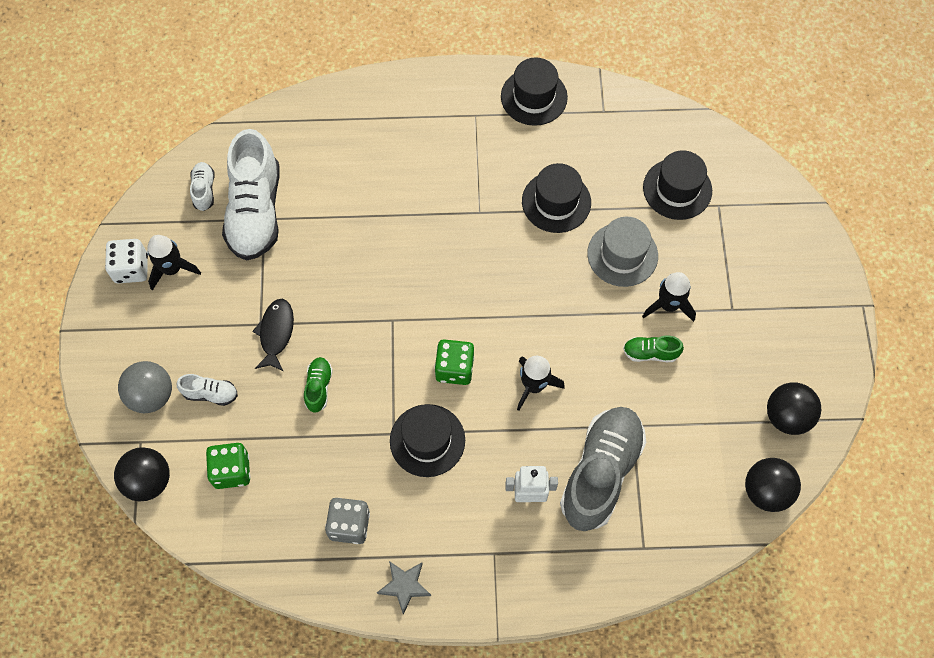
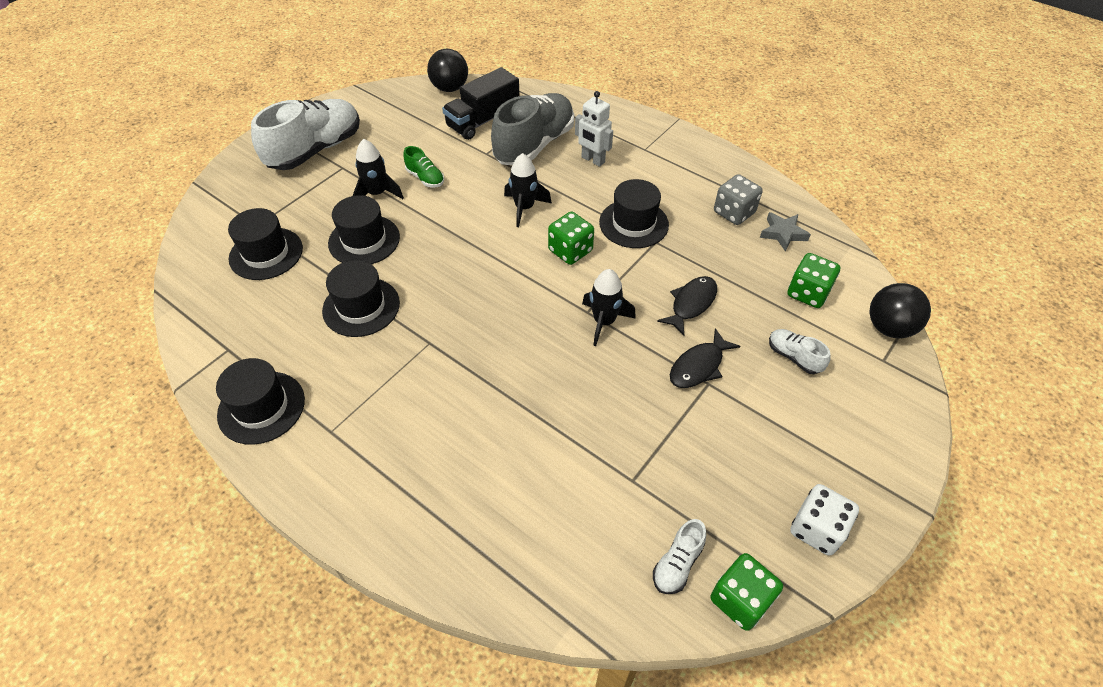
camera: 140 degrees left, 15 degrees down
(151, 395) = (854, 390): grey ball -> none
(156, 196) = (740, 599): none -> green dice
(172, 269) = (768, 496): black rocket -> black rocket (604, 322)
(255, 211) = (635, 495): white shoe -> white shoe (315, 150)
(319, 387) = (691, 304): green shoe -> black fish
(404, 586) = (719, 165): grey star -> grey star (783, 233)
(601, 472) = (534, 145): grey shoe -> grey shoe turned 150 degrees clockwise
(622, 254) = (364, 240): grey hat -> black hat
(682, 468) = (483, 120): none -> black truck
(787, 416) = (391, 107): black ball -> none

